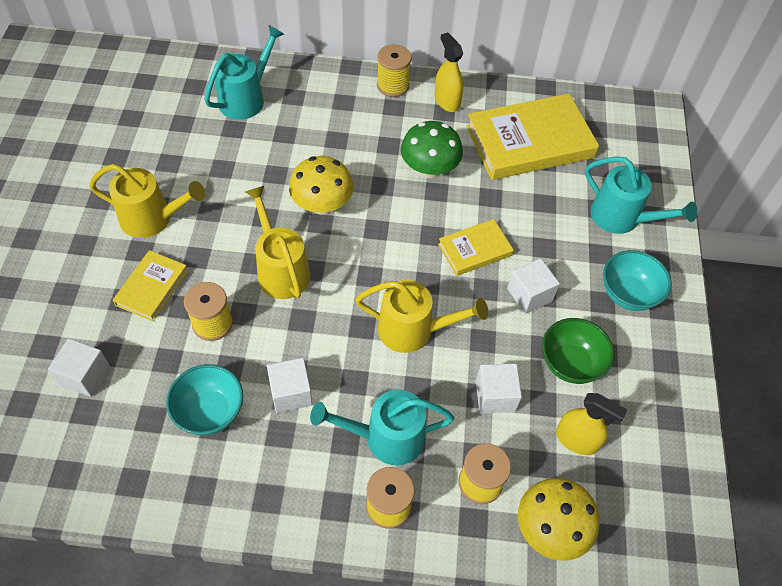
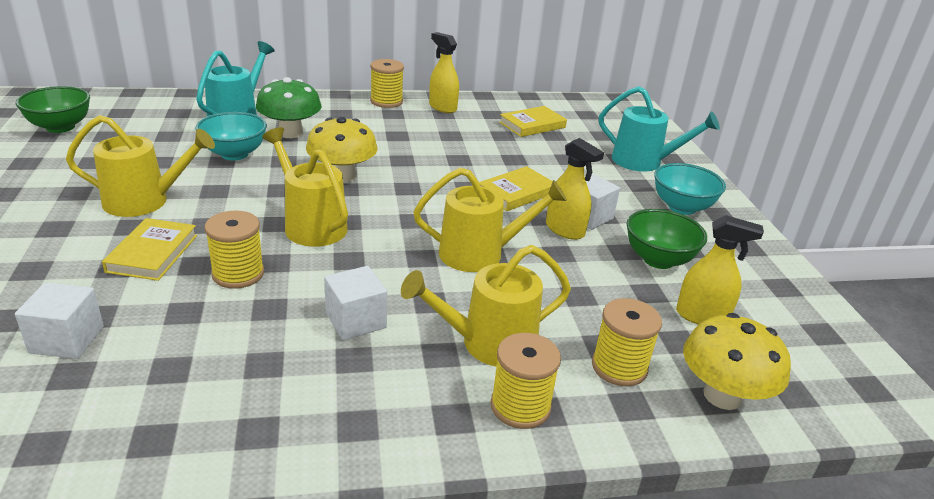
camera: 15 degrees left, 25 degrees down
(93, 100) = (60, 127): none -> green bowl
(210, 412) = (253, 351): turquoise bowl -> turquoise bowl (234, 154)
(386, 437) = (489, 344): turquoise watering can -> yellow watering can
(429, 169) = (445, 146): green mushroom -> green mushroom (290, 133)
(495, 396) = (595, 293): white cube -> none
(500, 310) = (565, 230): none -> yellow spray bottle
(529, 142) = (532, 125): yellow book -> yellow book, size x0.52

